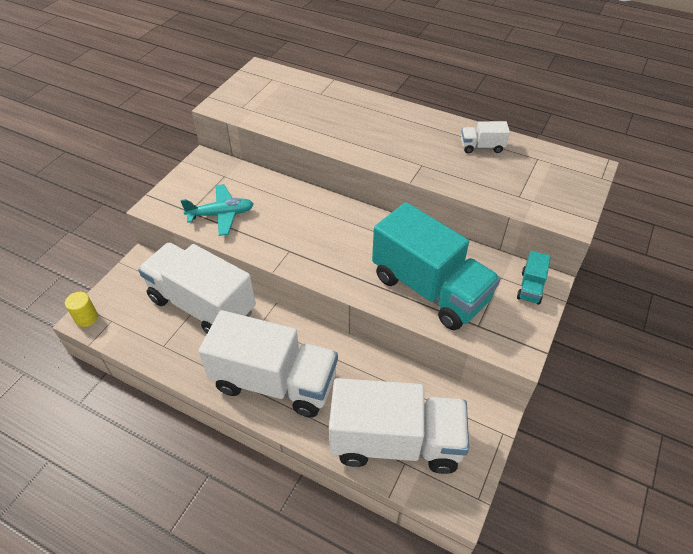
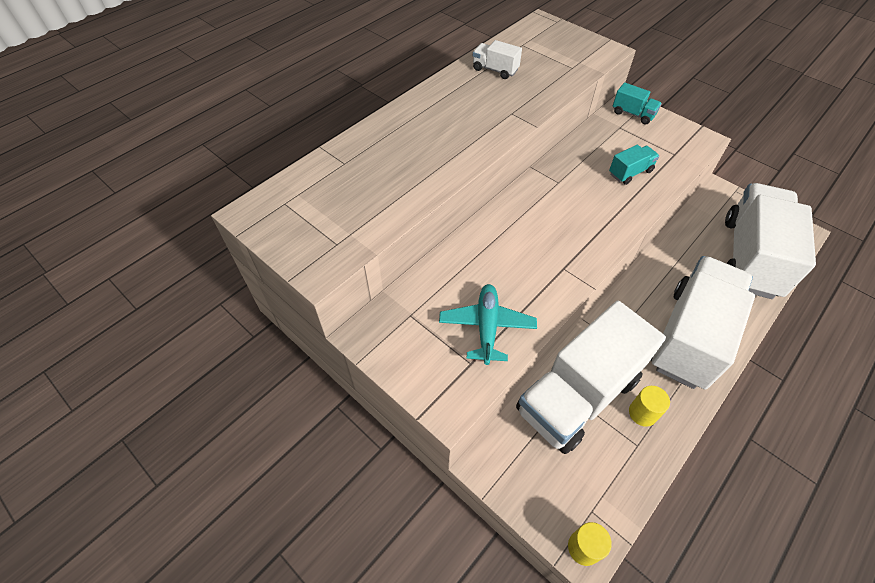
camera: 75 degrees left, 5 degrees up
(191, 348) = (642, 413): none -> yellow cylinder
(430, 289) = (630, 172): turquoise truck -> turquoise truck, size x0.41
(482, 147) = (495, 70): white truck -> white truck turned 105 degrees clockwise

